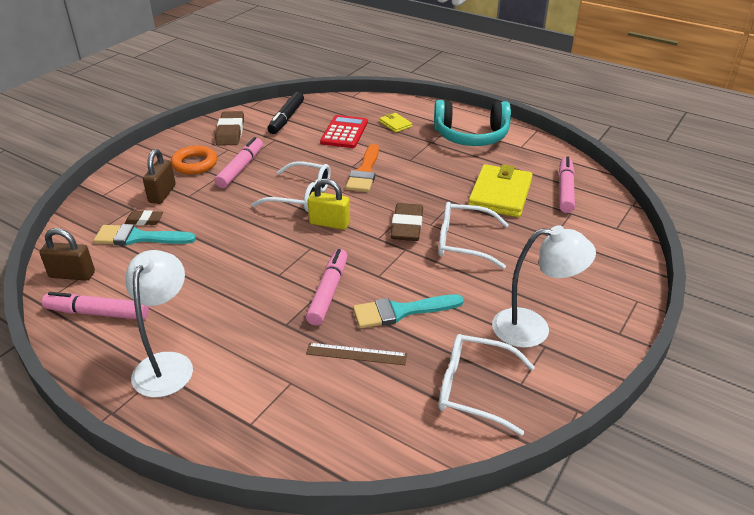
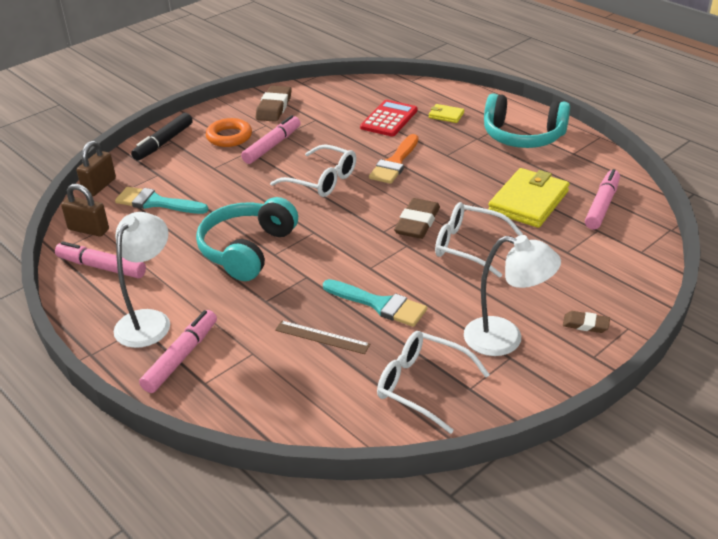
camera: 15 degrees right, 0 degrees up
(144, 220) = (166, 187): brown eraser -> brown eraser (585, 324)
(162, 194) = (190, 163): brown padlock -> brown padlock (99, 186)
(249, 274) = (247, 250): none -> turquoise headphones
(286, 118) = (334, 98): black marker -> black marker (163, 143)
(328, 292) = (316, 277): pink marker -> pink marker (181, 357)
(329, 223) = (340, 211): yellow padlock -> none
(395, 124) = (446, 115): yellow wallet -> yellow wallet turned 45 degrees counterclockwise
(401, 311) = (379, 304): turquoise brush -> turquoise brush turned 150 degrees counterclockwise

